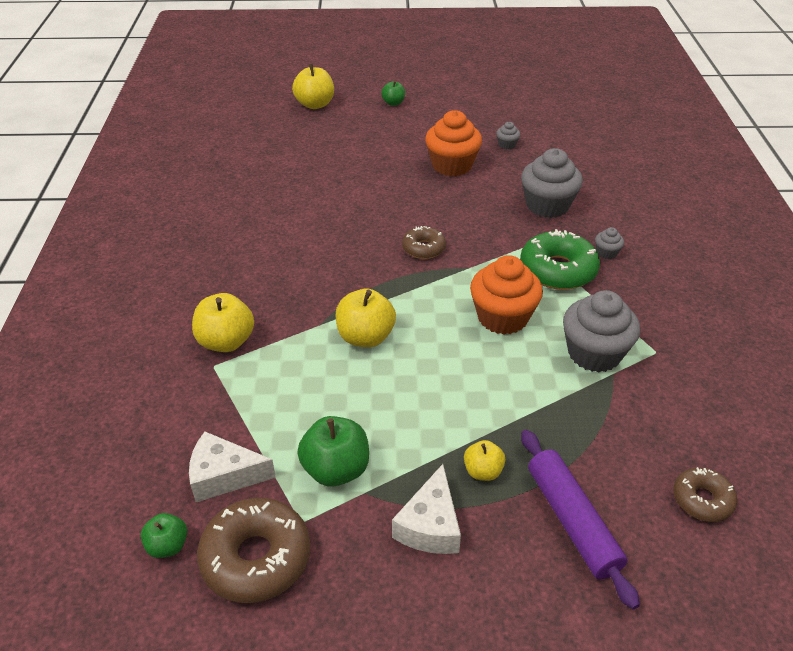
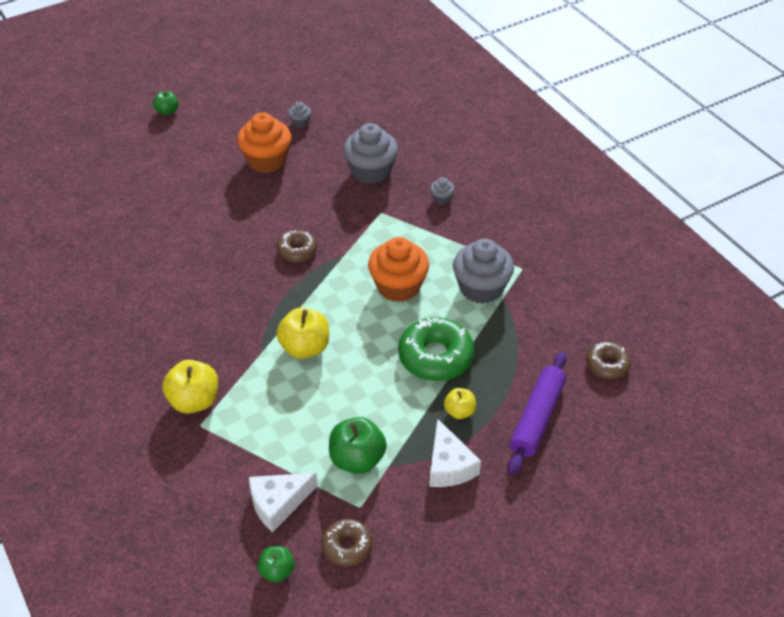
camera: 30 degrees left, 5 degrees up
(256, 558) = (347, 546): brown donut -> brown donut, size x0.58
(315, 104) = (91, 138): yellow apple -> none
(557, 270) = (414, 228): green donut -> green donut (435, 357)
(572, 521) = (537, 418): purple rolling pin -> purple rolling pin turned 75 degrees clockwise

